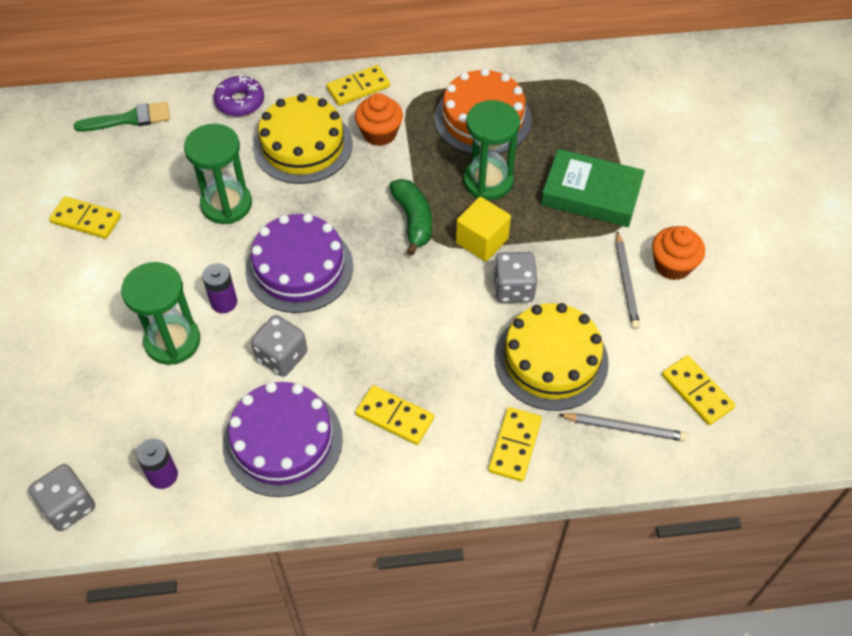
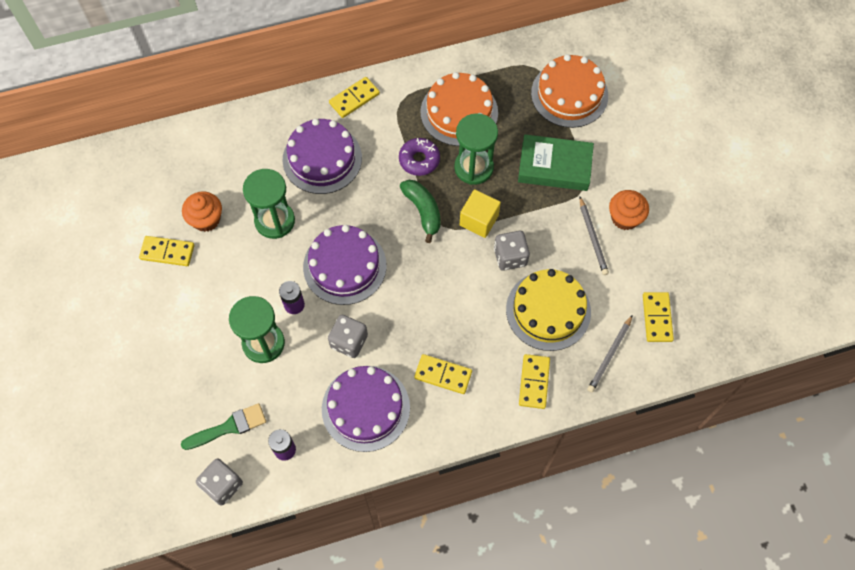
camera: 10 degrees left, 10 degrees up
(129, 119) = (176, 156): green brush -> green brush (229, 427)
(240, 102) = (262, 127): purple donut -> purple donut (419, 160)
(303, 145) = (322, 158): yellow cake -> purple cake
(379, 133) = (380, 138): orange cupcake -> orange cupcake (206, 219)
(624, 118) = (569, 94): none -> orange cake
(624, 428) = (609, 355): grey pencil -> grey pencil turned 120 degrees clockwise
(696, 392) = (657, 318): yellow domino -> yellow domino turned 45 degrees clockwise

